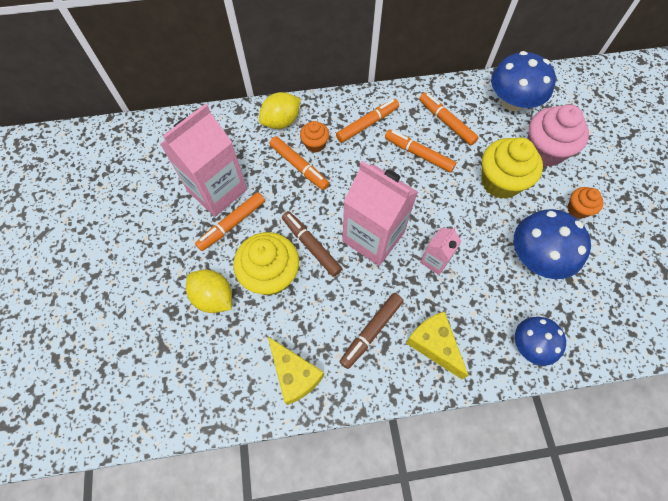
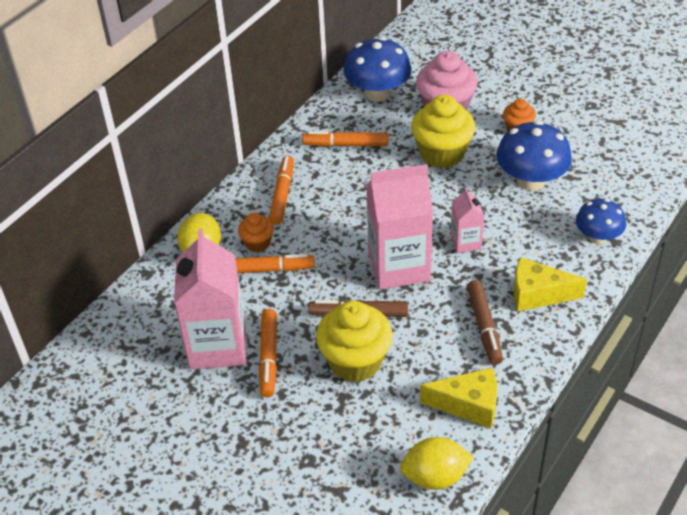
camera: 45 degrees left, 20 degrees down
(214, 297) = (330, 418): yellow lemon -> yellow lemon (435, 477)
(418, 154) = (355, 183): orange marker -> none

